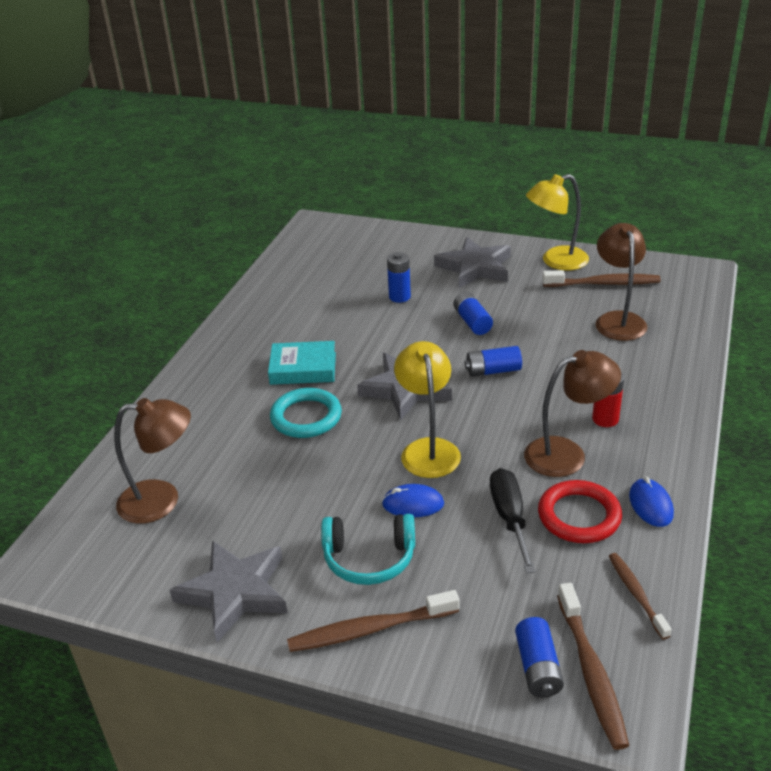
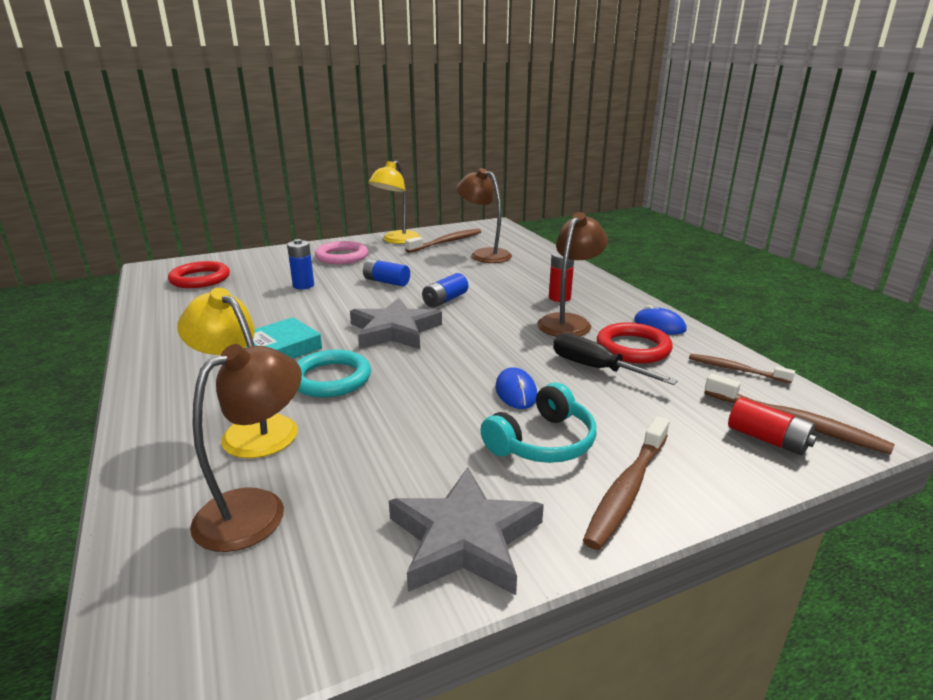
camera: 45 degrees left, 10 degrees down
(333, 254) = (200, 279): none -> red ring
(413, 504) = (516, 392): blue mouse -> blue mouse turned 60 degrees counterclockwise
(428, 449) = (471, 356): yellow lamp -> yellow lamp (250, 430)
(475, 267) = (342, 257): grey star -> pink ring
(538, 667) = (767, 439): blue battery -> red battery

